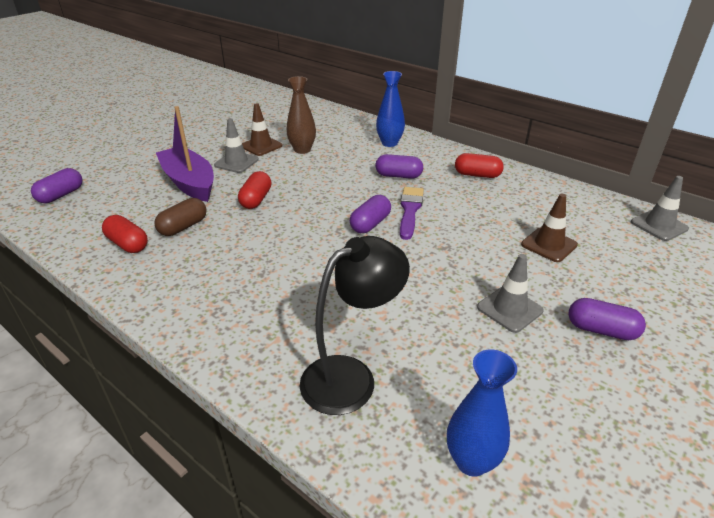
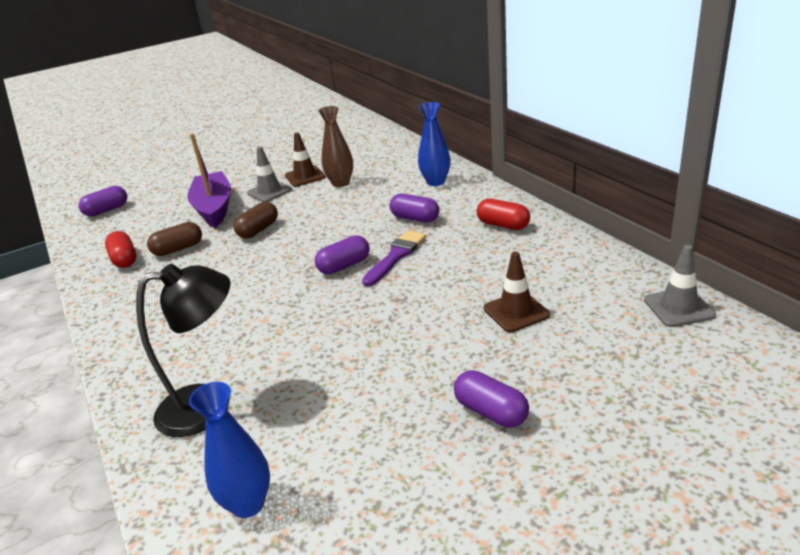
camera: 25 degrees right, 5 degrees down
(256, 199) = (258, 230): red capsule -> brown capsule
(509, 309) = (410, 372): grey traffic cone -> none

